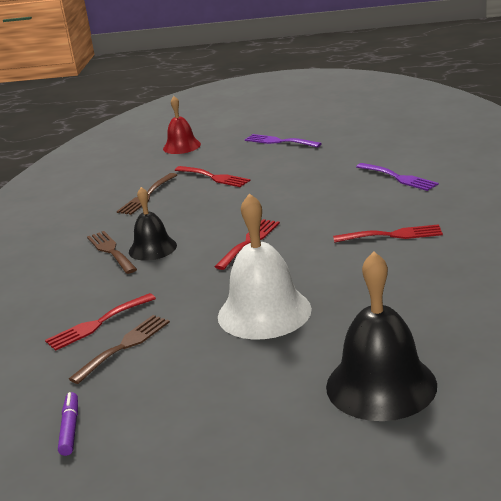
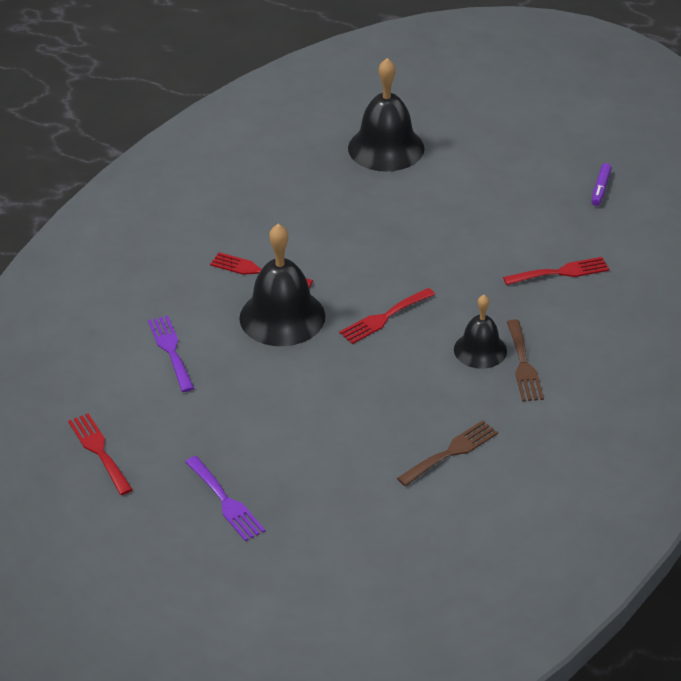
camera: 160 degrees left, 15 degrees up
(124, 346) = (544, 241): brown fork -> none
(181, 146) = (354, 563): red bell -> none
(214, 177) = (354, 453): red fork -> red fork (99, 451)
(264, 312) = (422, 231): white bell -> none
(336, 217) = (282, 317): none -> black bell

